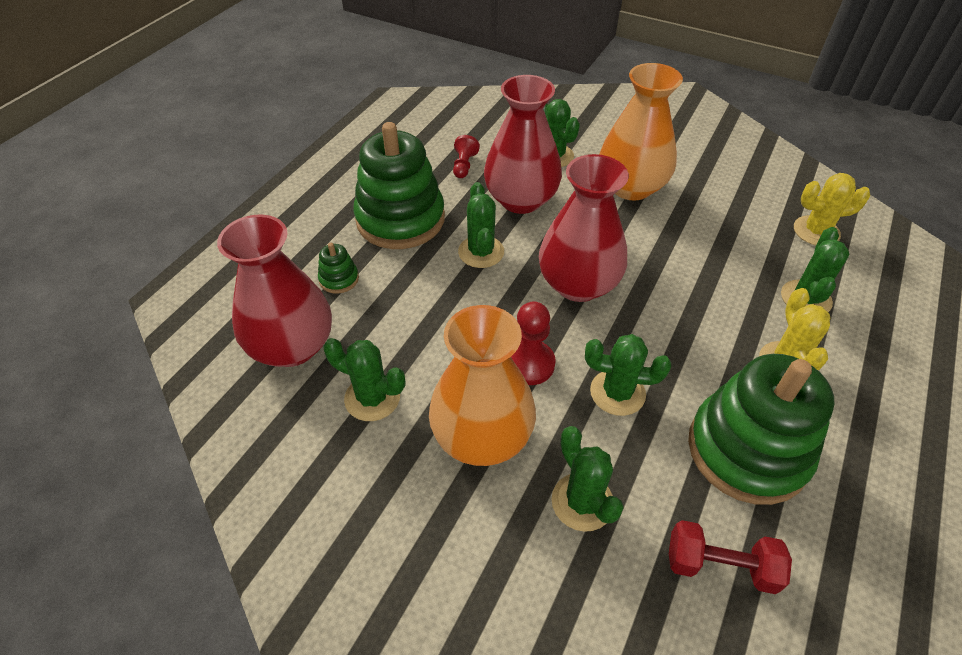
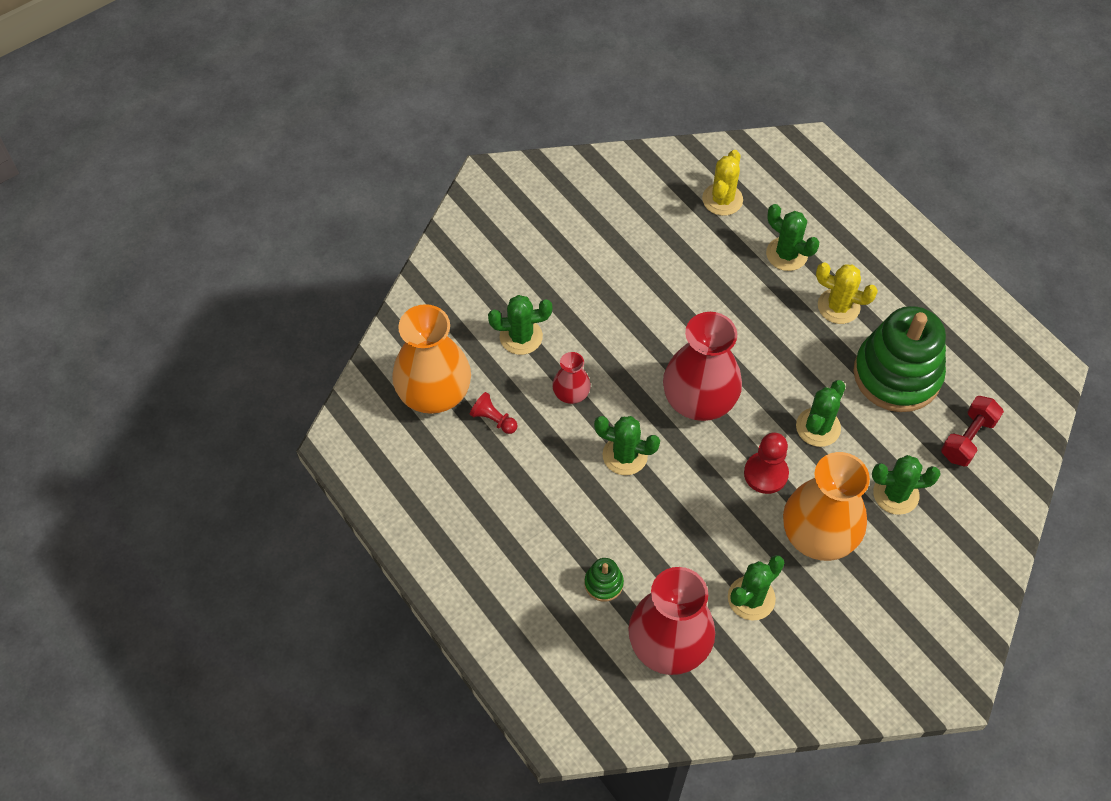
camera: 65 degrees left, 10 degrees up
(400, 219) = (546, 505): green stacking toy -> none
(521, 200) = (571, 393): red vase -> red vase, size x0.49
(631, 187) = (600, 298): orange vase -> orange vase (434, 392)

